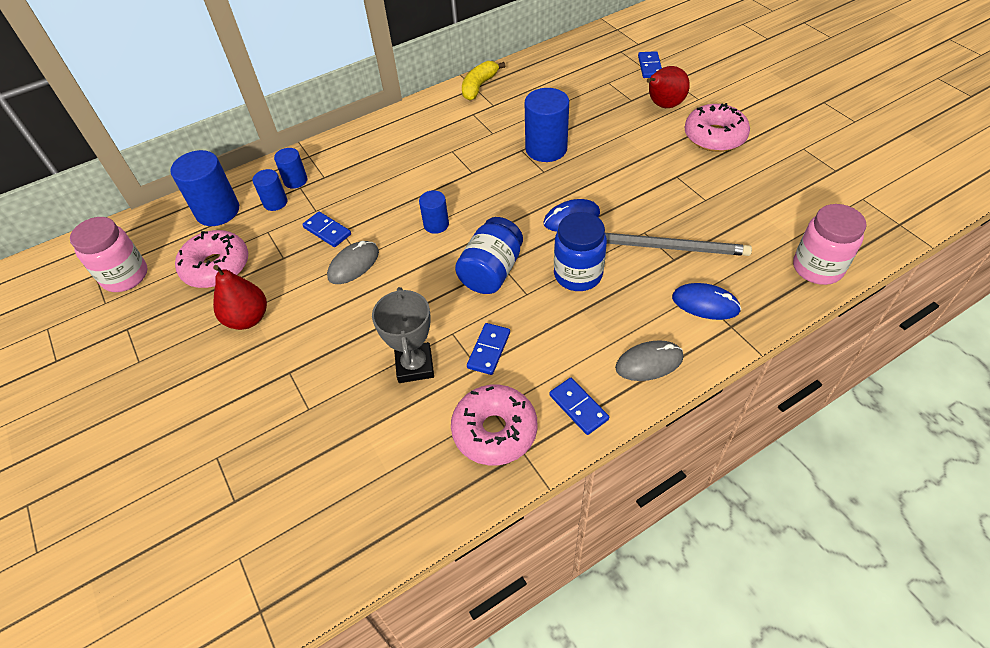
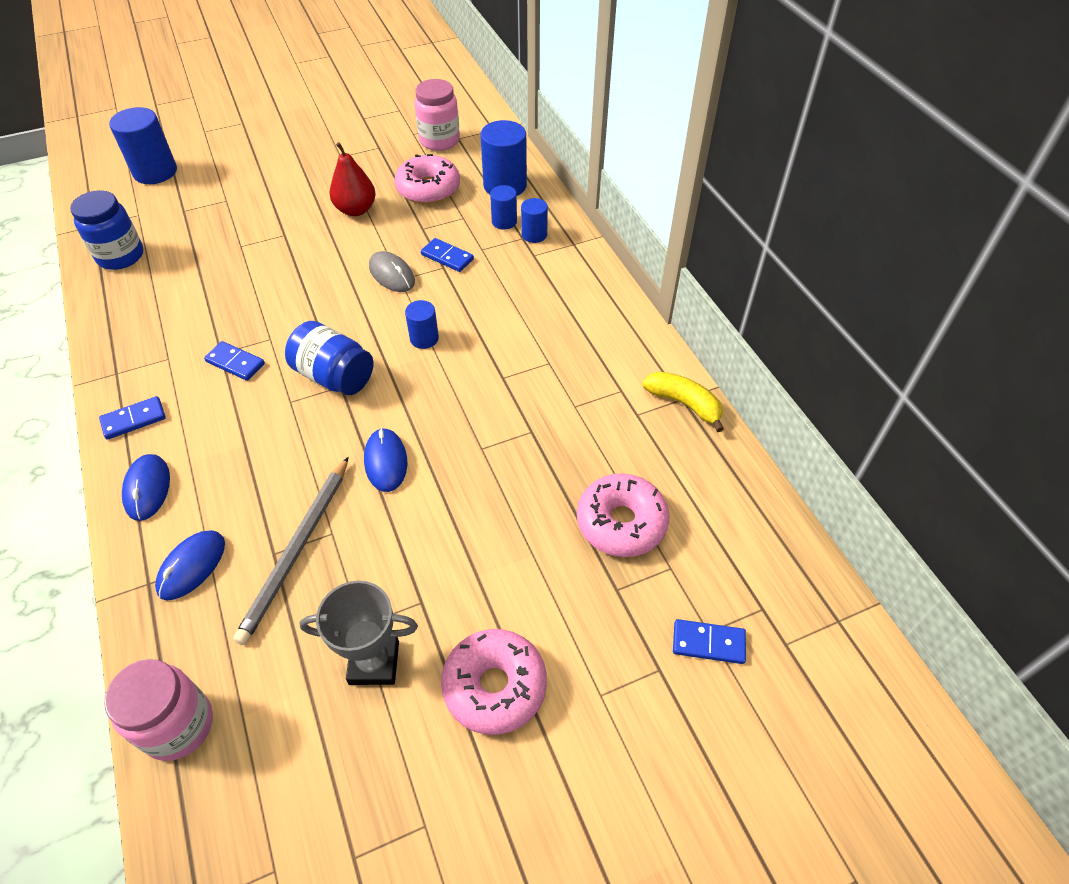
camera: 95 degrees right, 0 degrees up
(327, 231) = (447, 257): blue domino -> blue domino turned 75 degrees clockwise
(414, 366) = (247, 310): grey trophy -> grey trophy (374, 662)
(494, 431) = (148, 357): pink donut -> pink donut (621, 522)
(546, 149) = (526, 458): blue cylinder -> blue cylinder (155, 172)
(578, 274) = (295, 451): blue jar -> blue jar (120, 256)
(649, 363) = (147, 488): grey mouse -> blue mouse
(663, 105) = (592, 632): red pear -> none

